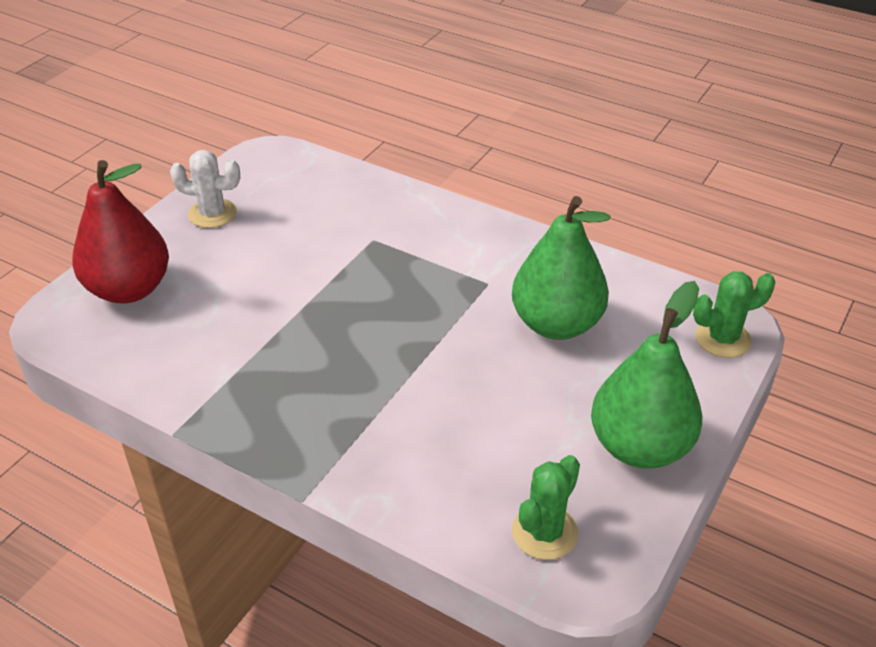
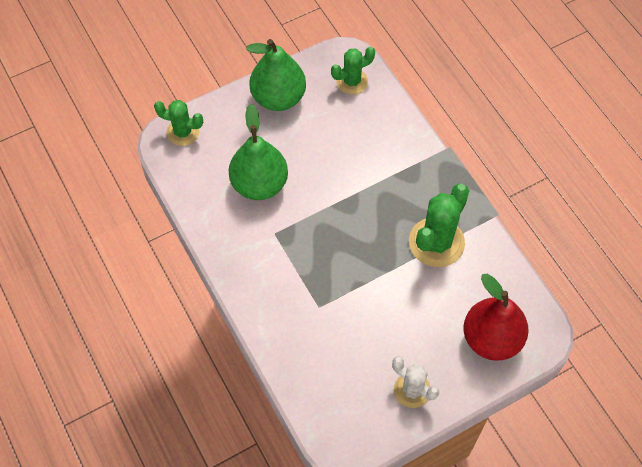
camera: 150 degrees left, 20 degrees up
(255, 359) = (436, 242): none -> green cactus

